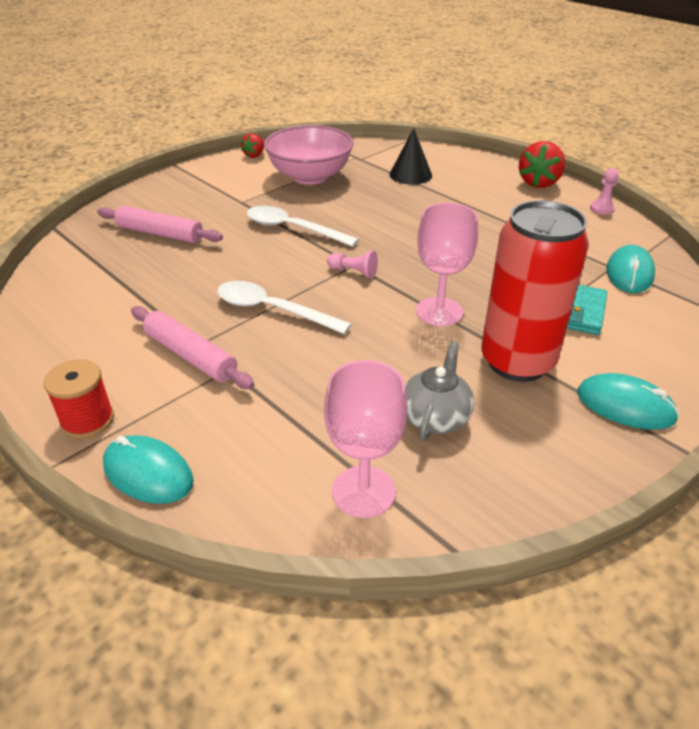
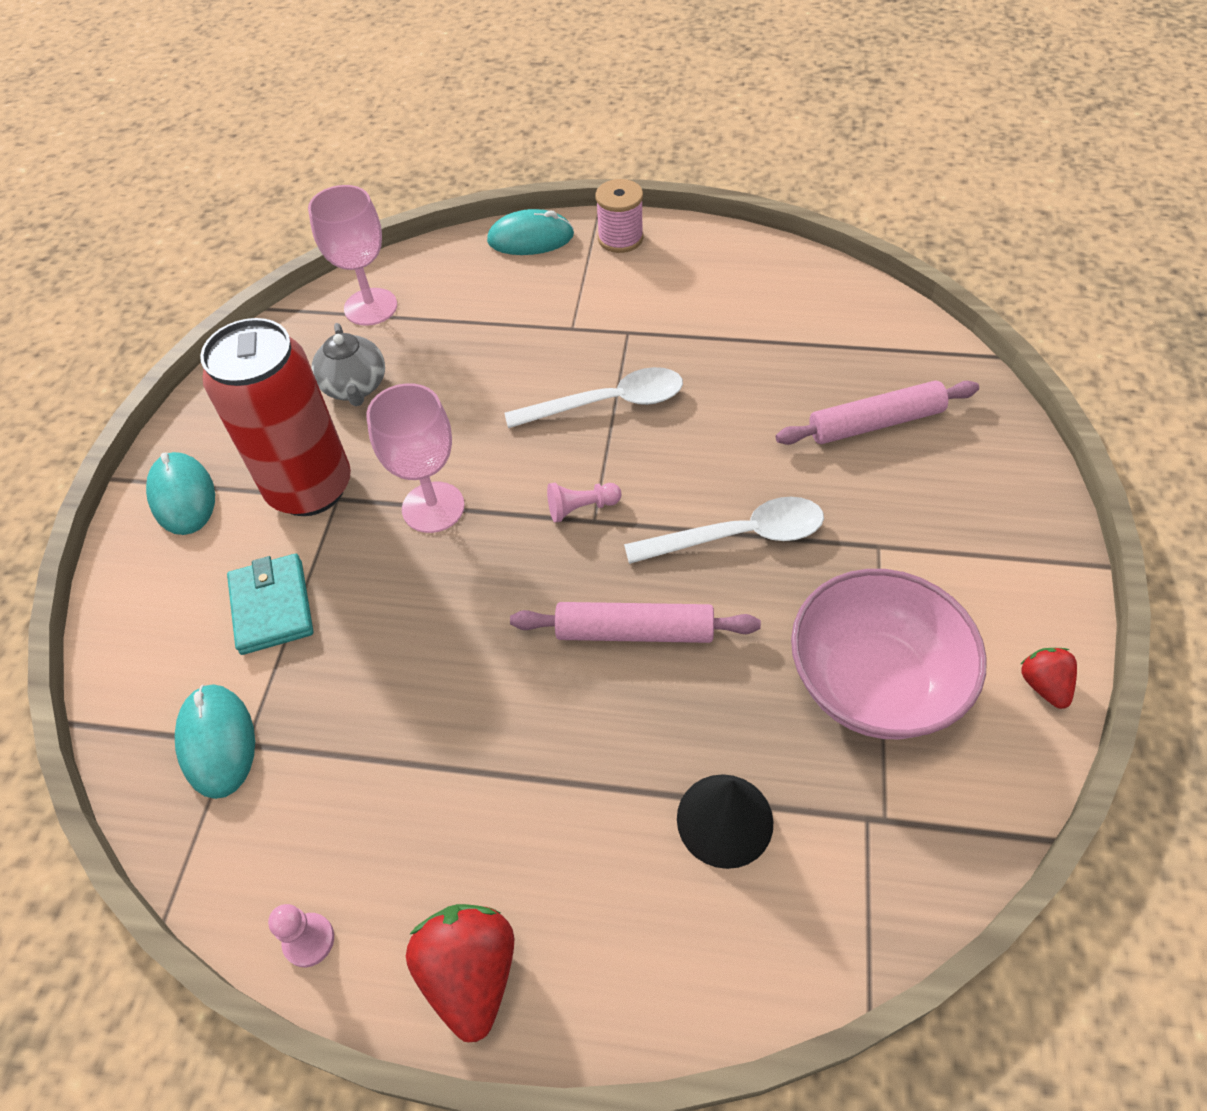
camera: 145 degrees right, 15 degrees up
(87, 420) = (620, 238): red spool -> pink spool
(191, 355) = (619, 319): pink rolling pin -> pink rolling pin (634, 632)
(625, 406) = (183, 496): turquoise mouse -> turquoise mouse turned 75 degrees clockwise

